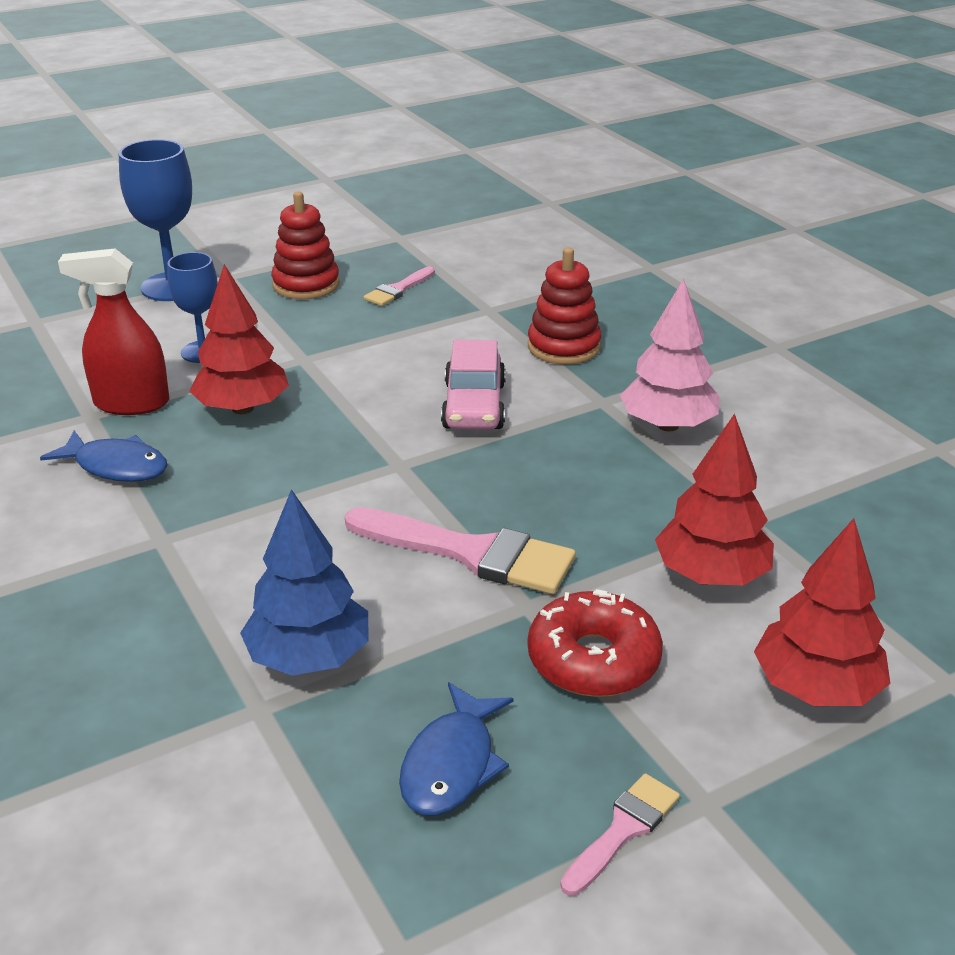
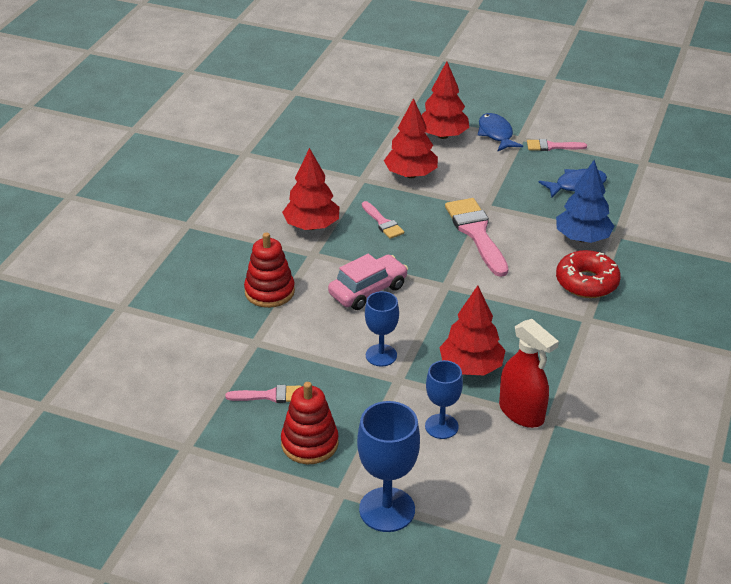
camera: 130 degrees left, 5 degrees up
(116, 466) = (569, 373): blue fish -> blue fish (496, 134)
(353, 365) = (381, 355): none -> blue goblet
(593, 660) = (492, 180): red donut -> red donut (586, 282)
(605, 483) = (383, 223): none -> pink brush
(668, 425) = (312, 226): pink tree -> red tree

